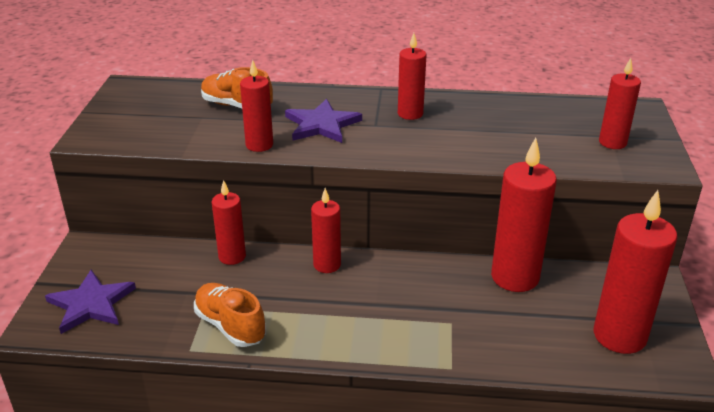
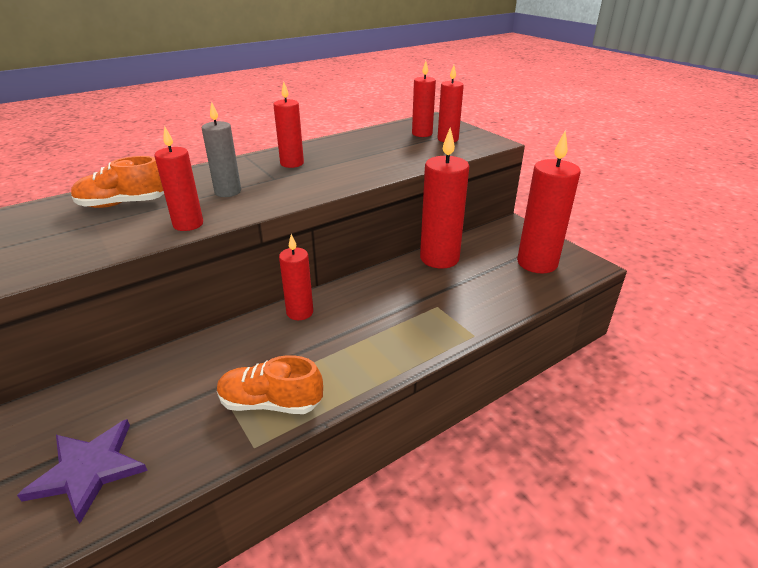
camera: 40 degrees left, 0 degrees up
(232, 256) = (206, 346): red candle -> red candle (422, 134)
(322, 125) = (228, 192): purple star -> grey candle

